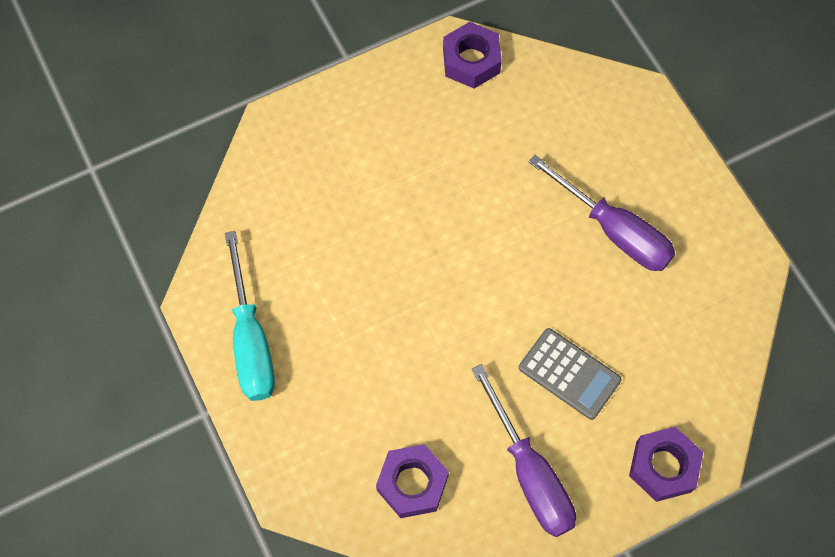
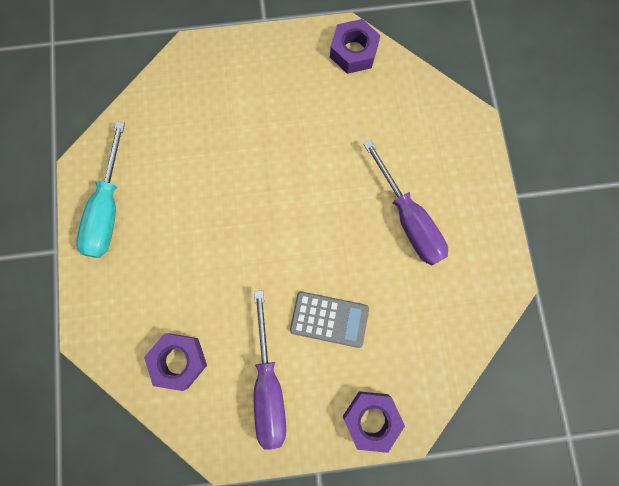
camera: 20 degrees right, 10 degrees up
(569, 374) = (329, 319): grey calculator -> grey calculator turned 45 degrees counterclockwise

